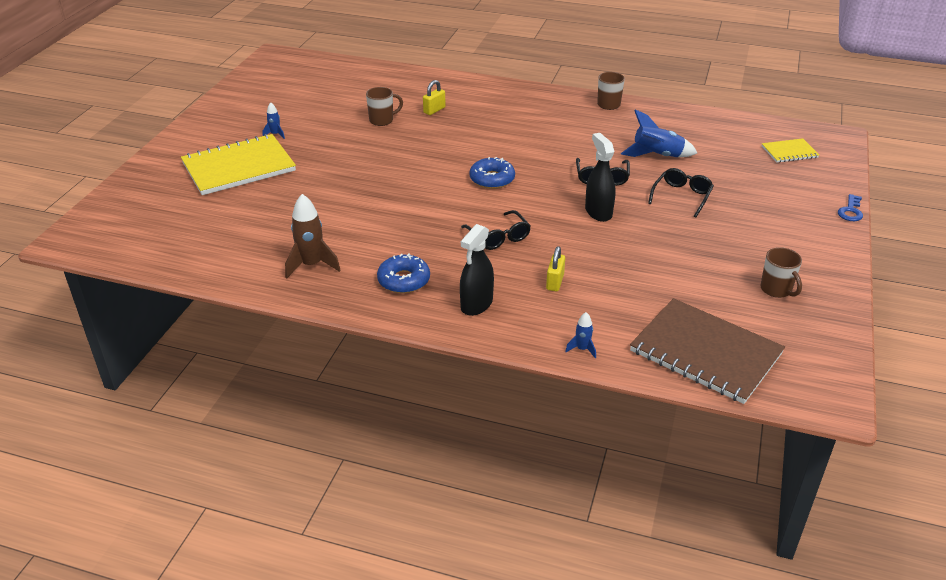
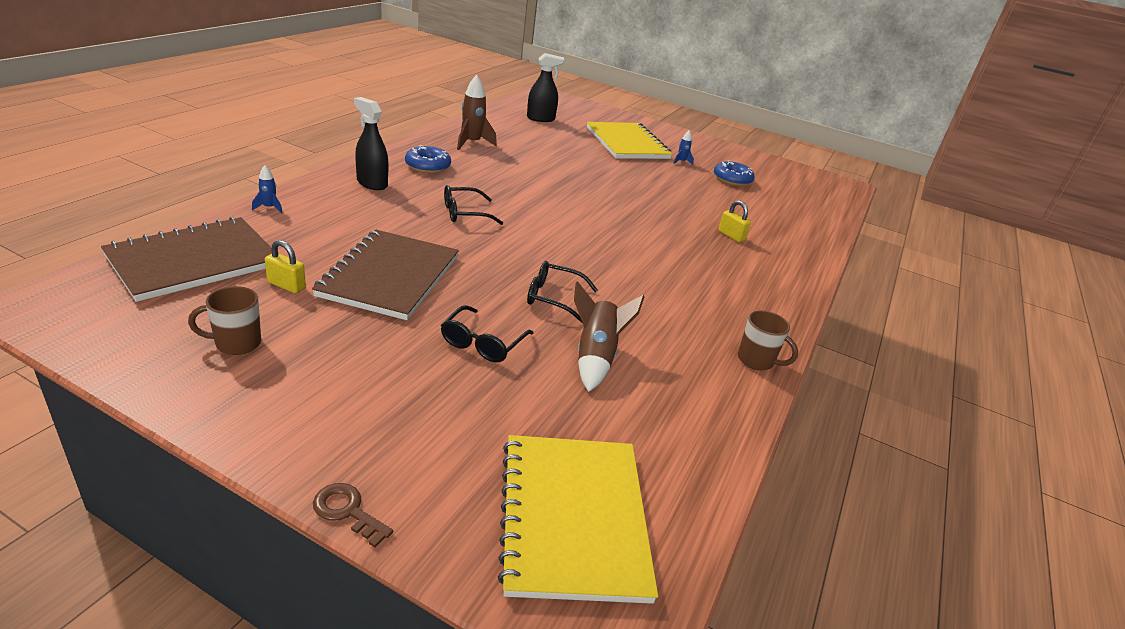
camera: 95 degrees right, 5 degrees down
(382, 120) = (707, 206): brown mug -> none
(492, 179) = (573, 233): blue donut -> blue donut (732, 179)
(555, 282) = (373, 220): yellow padlock -> yellow padlock (286, 285)
(598, 212) = (478, 274): black spray bottle -> black spray bottle (540, 119)
(638, 250) = (390, 276): none -> brown notebook
(657, 156) = (595, 357): blue rocket -> brown rocket
(682, 196) = (482, 343): black glasses -> black glasses turned 75 degrees clockwise
(789, 152) = (573, 517): yellow notebook -> yellow notebook, size x2.05
(850, 211) = (347, 511): blue key -> brown key

